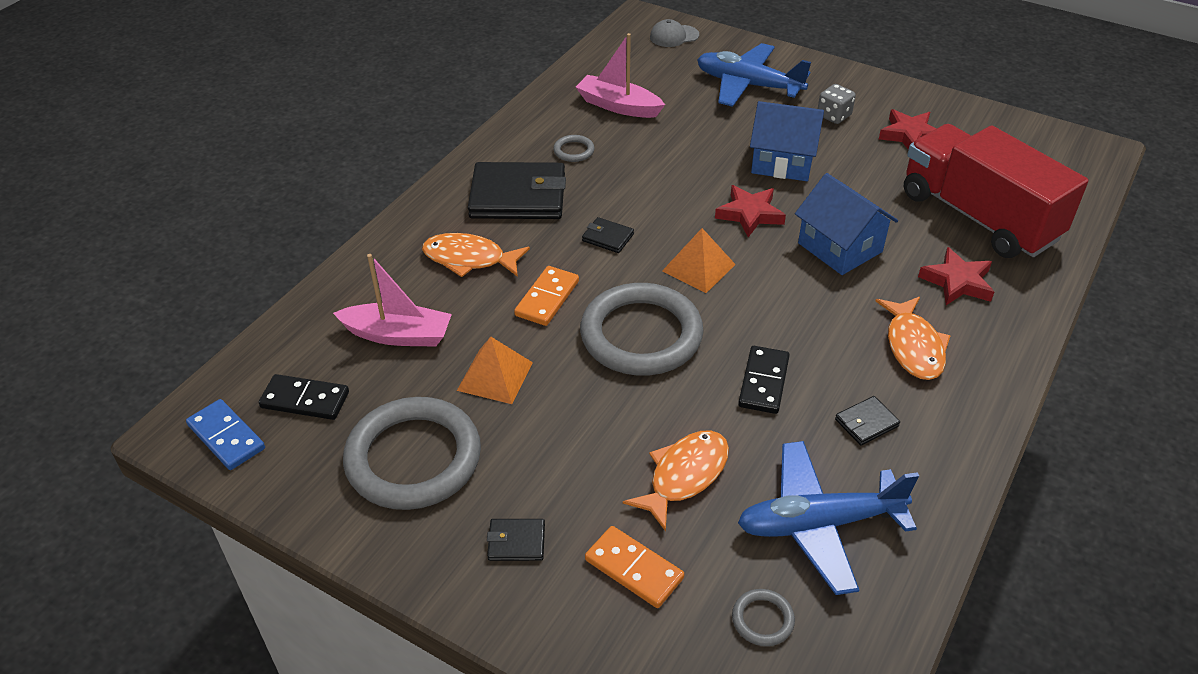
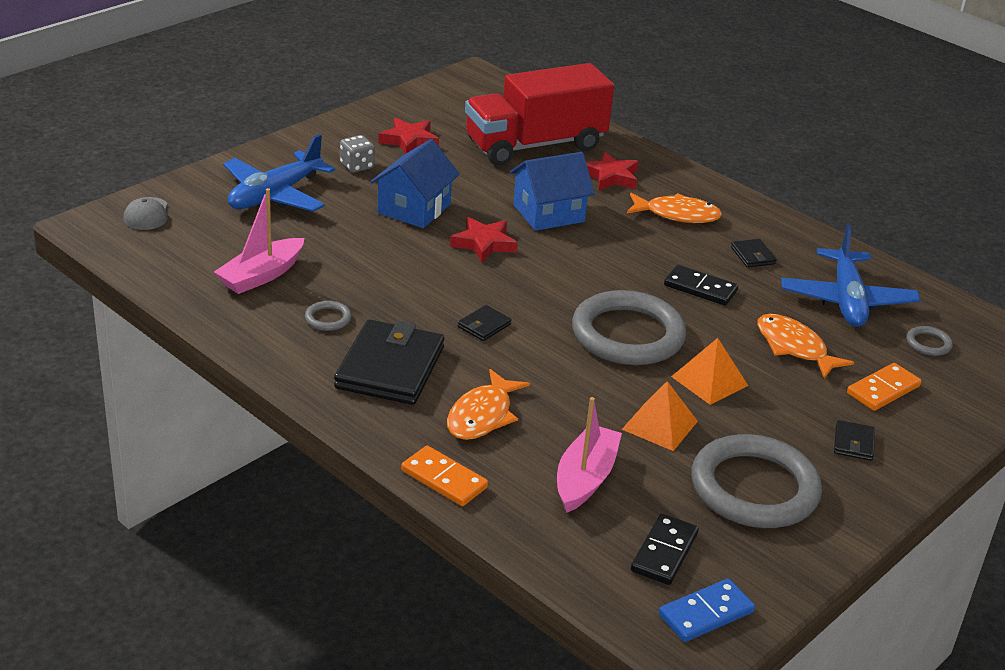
camera: 80 degrees left, 10 degrees down
(547, 298) = (561, 377): orange domino -> orange domino (444, 479)
(698, 267) = (548, 286): orange pyramid -> orange pyramid (709, 381)

